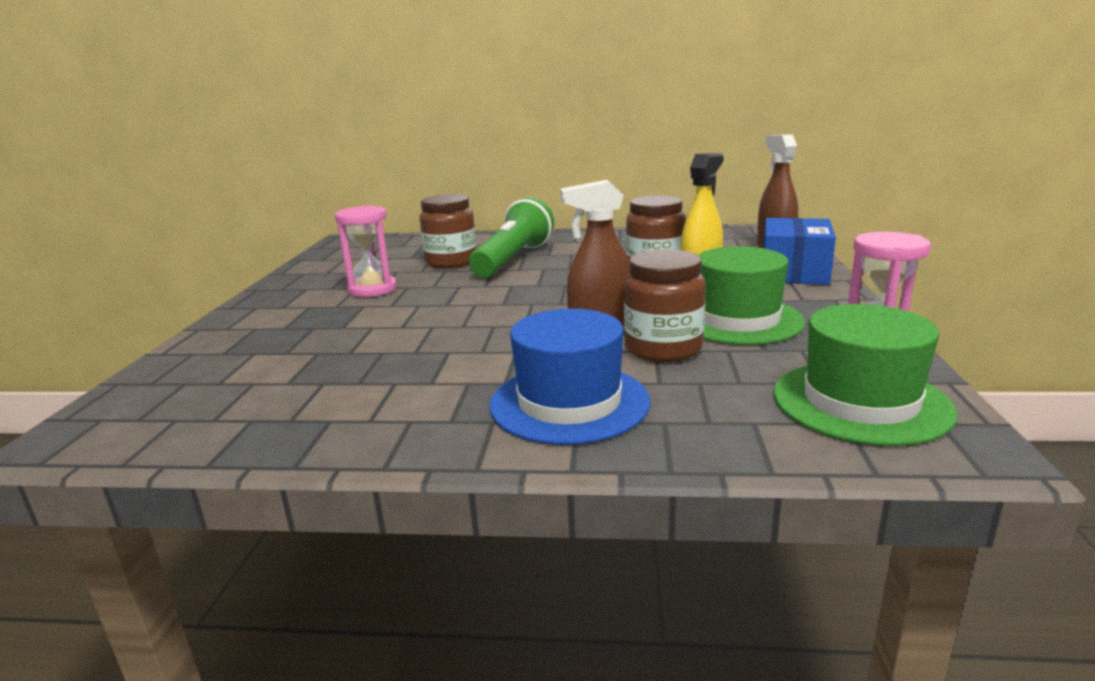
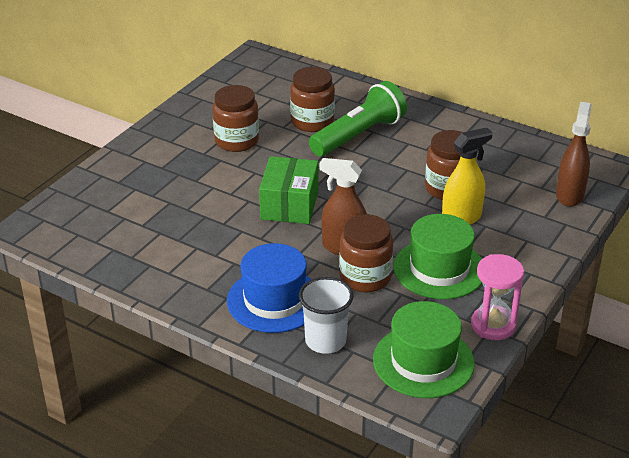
camera: 25 degrees right, 15 degrees up
(372, 289) = (236, 141): pink hourglass -> brown jar
(490, 317) = (289, 205): none -> green box
(700, 423) = (325, 341): none -> white cup
(794, 272) = (542, 232): blue box -> none

